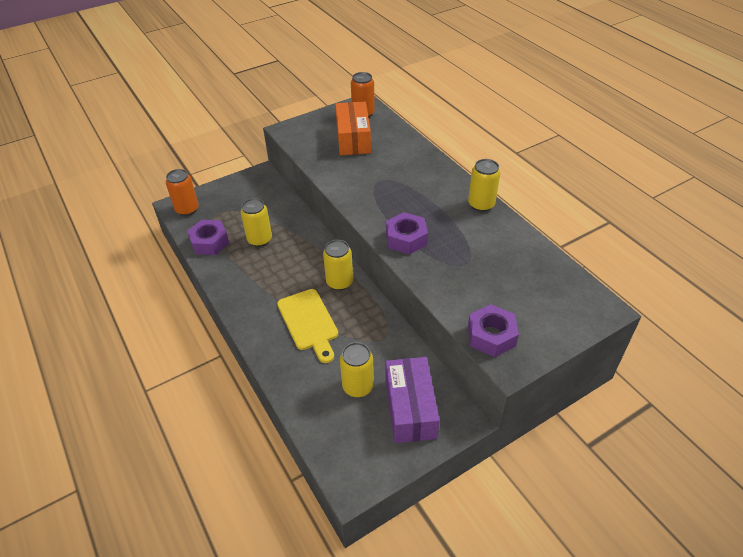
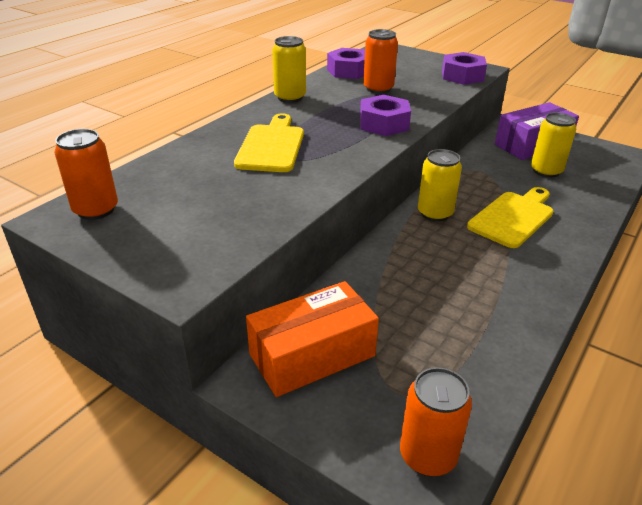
camera: 115 degrees left, 10 degrees down
(210, 242) = (479, 368): purple nut -> purple nut (349, 71)
(259, 239) = (423, 308): yellow can -> none
(353, 139) = (186, 201): orange box -> orange box (312, 355)
(400, 178) = (271, 146): none -> yellow cutting board
(480, 260) = (378, 89): none -> orange can

